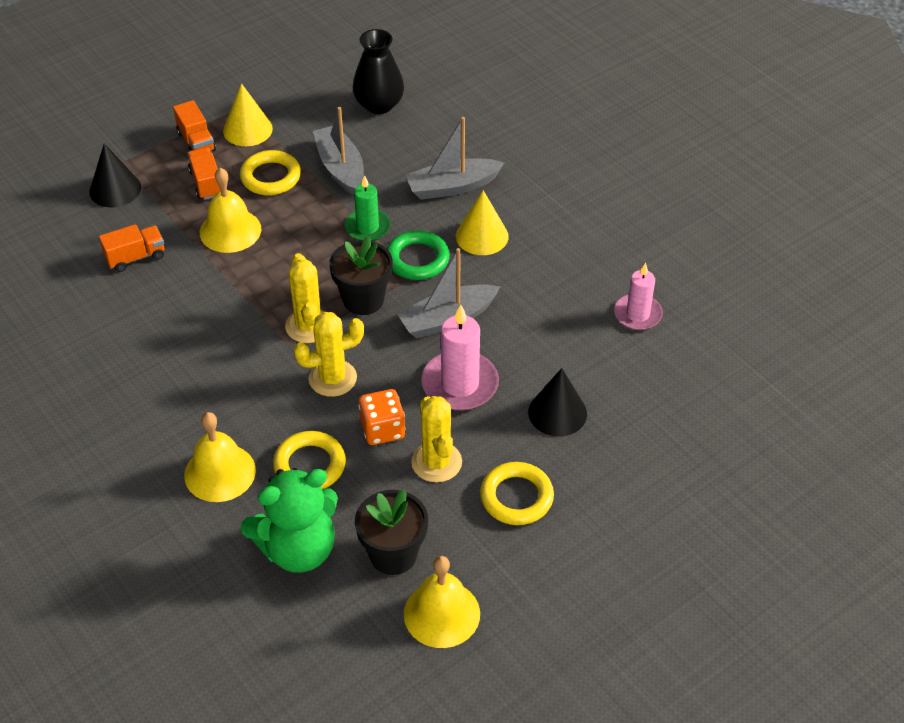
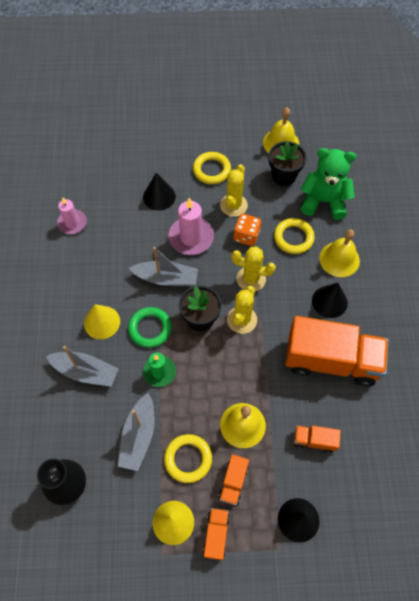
camera: 145 degrees left, 15 degrees up
(159, 342) = (331, 360): none -> orange truck
(201, 408) = (329, 301): none -> black cone

